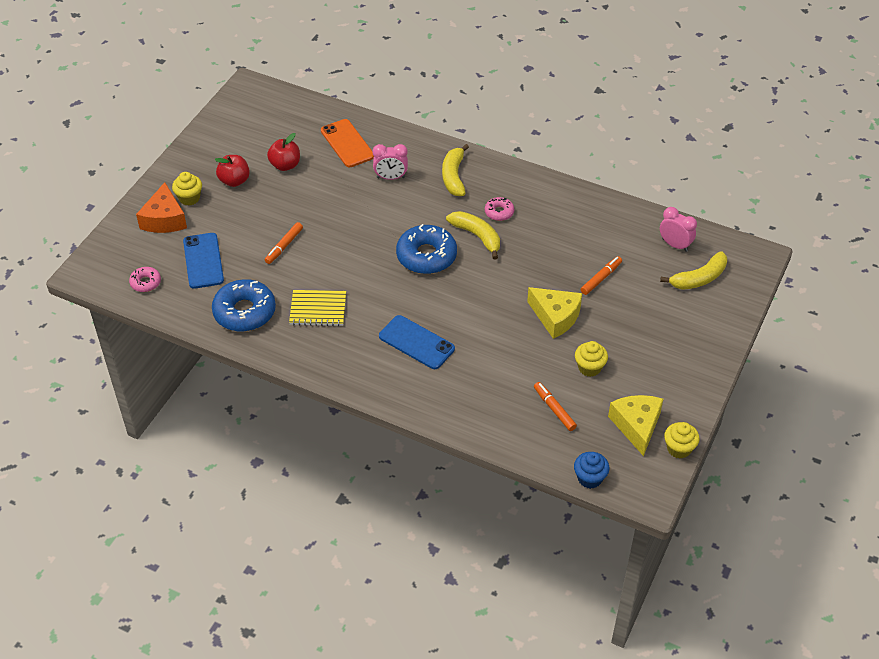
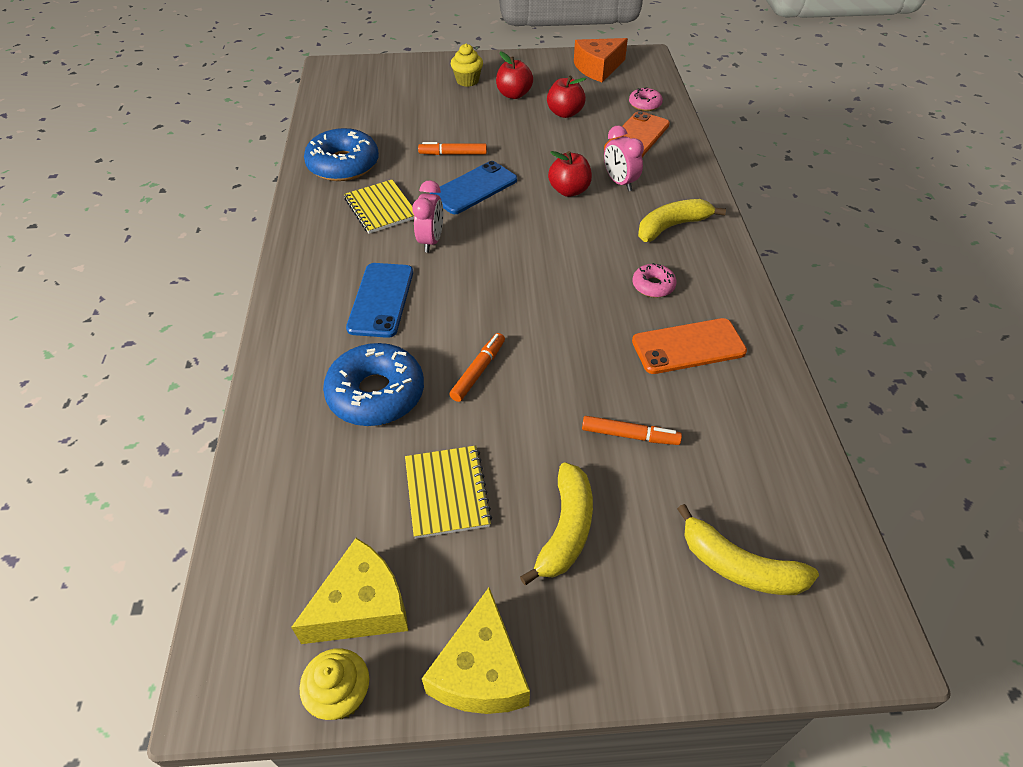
camera: 60 degrees right, 0 degrees up
(145, 282) = (341, 99): pink donut -> pink donut (645, 104)
(164, 219) = (429, 79): orange cheese -> orange cheese (598, 68)
(203, 261) = (393, 117): blue phone -> blue phone (474, 188)
(378, 206) = (569, 190): none -> red apple
(426, 256) = (525, 254): blue donut -> blue donut (376, 394)
(477, 236) = (595, 283): yellow banana -> yellow banana (565, 529)
(554, 409) = (342, 482): orange marker -> orange marker (478, 371)
(555, 317) = (517, 413): yellow cheese -> yellow cheese (481, 671)
(557, 223) = (688, 346): none -> orange phone
(589, 368) = (447, 492): yellow cupcake -> yellow notebook
(589, 478) = (224, 584): blue cupcake -> none
(675, 245) = (779, 501): pink clock -> pink clock (431, 241)

